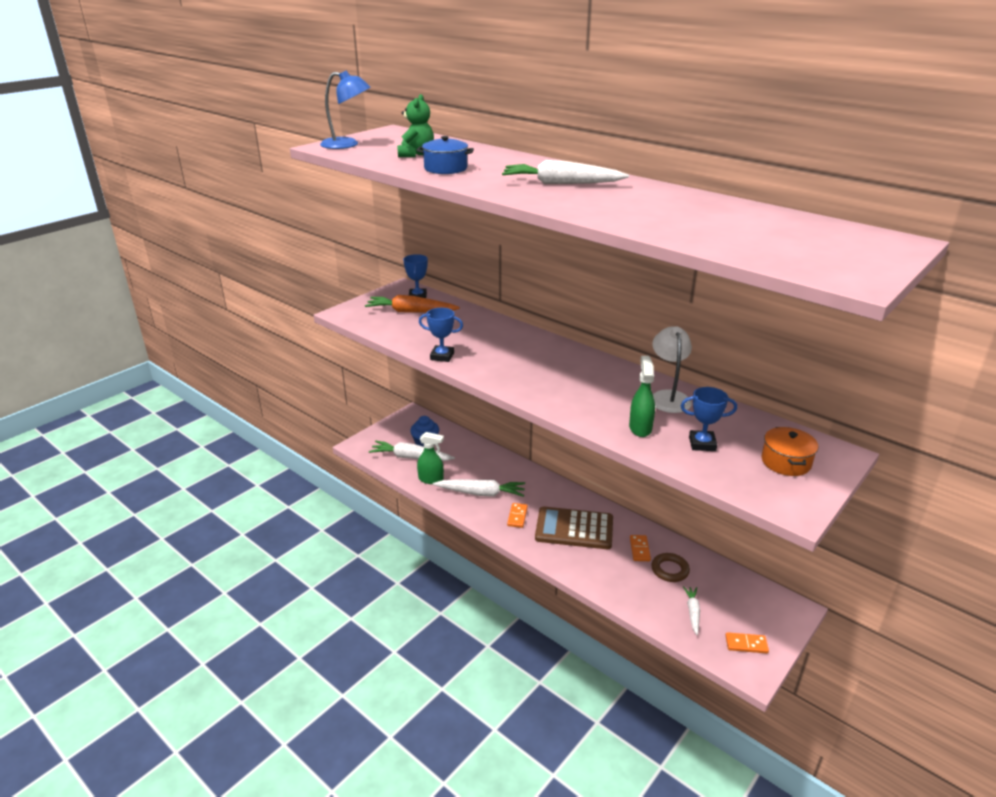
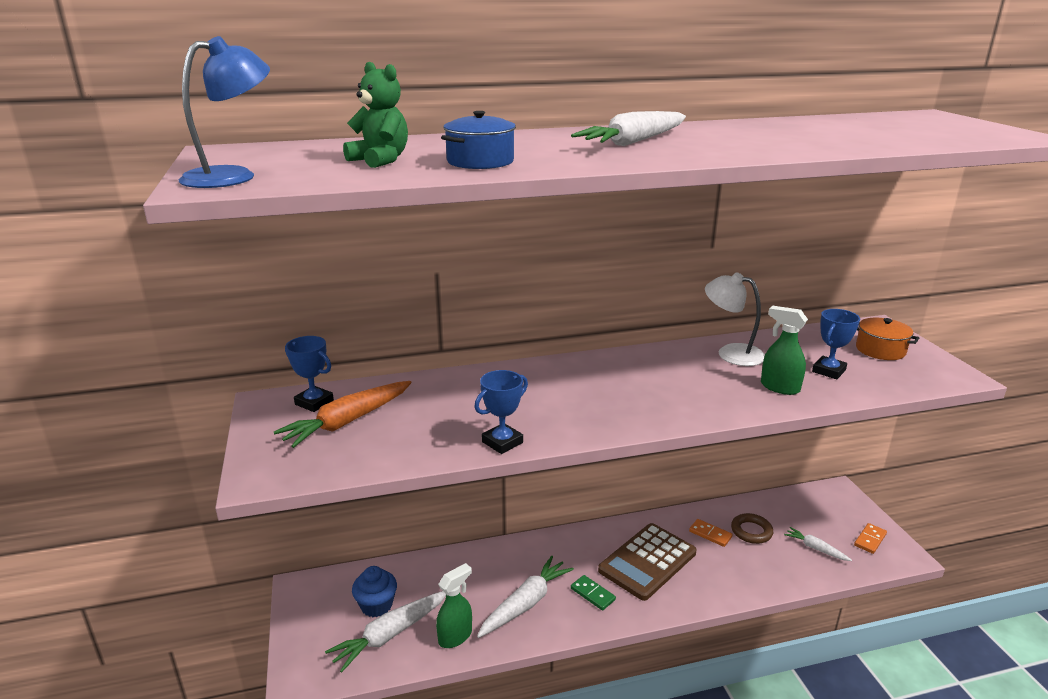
camera: 55 degrees left, 5 degrees down
(517, 516) = (592, 594): orange domino -> green domino

